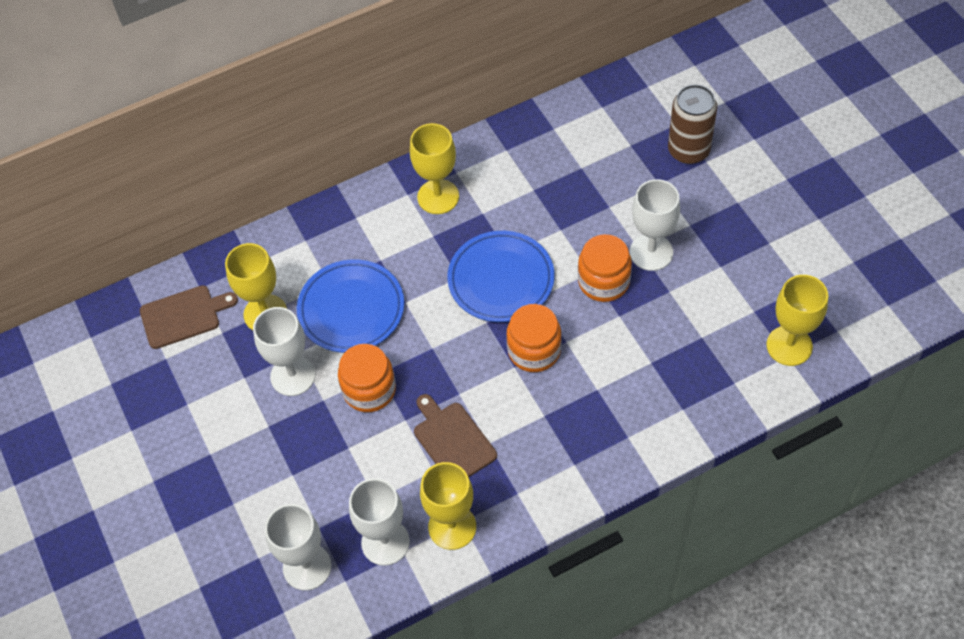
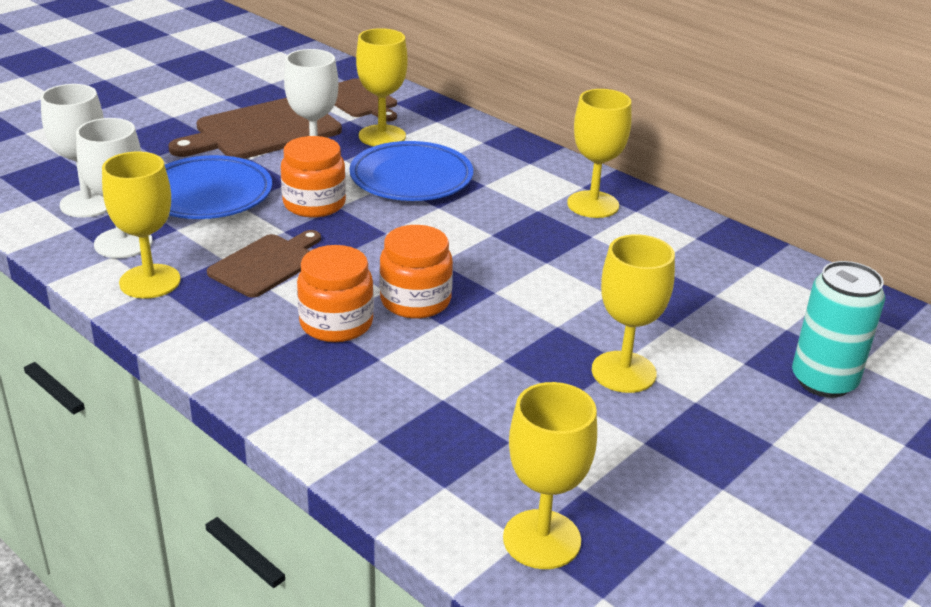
camera: 65 degrees right, 25 degrees down
(216, 408) = (262, 130): none -> brown cutting board
(501, 280) = (505, 262): blue plate -> blue plate (208, 195)
(603, 281) = (550, 339): orange jar -> orange jar (336, 323)
(651, 252) = (623, 372): white goblet -> yellow goblet
(688, 150) = (823, 381): brown can -> turquoise can

